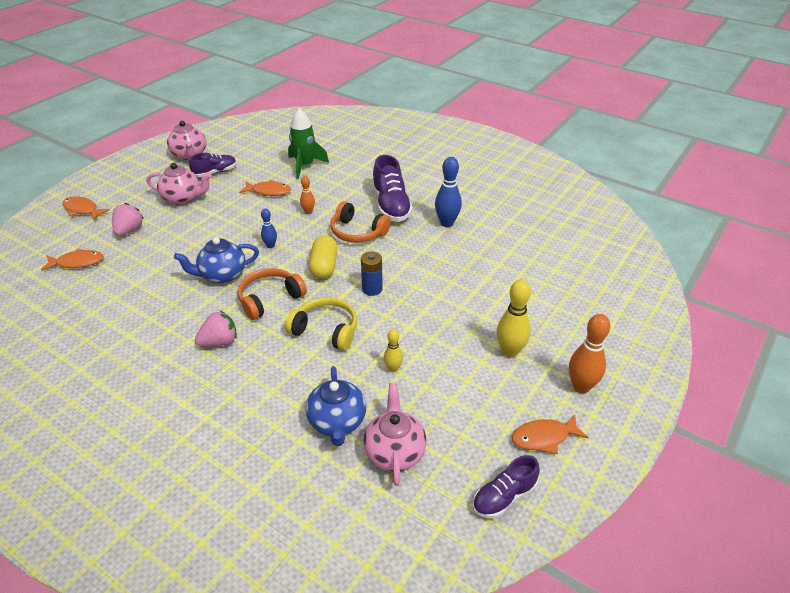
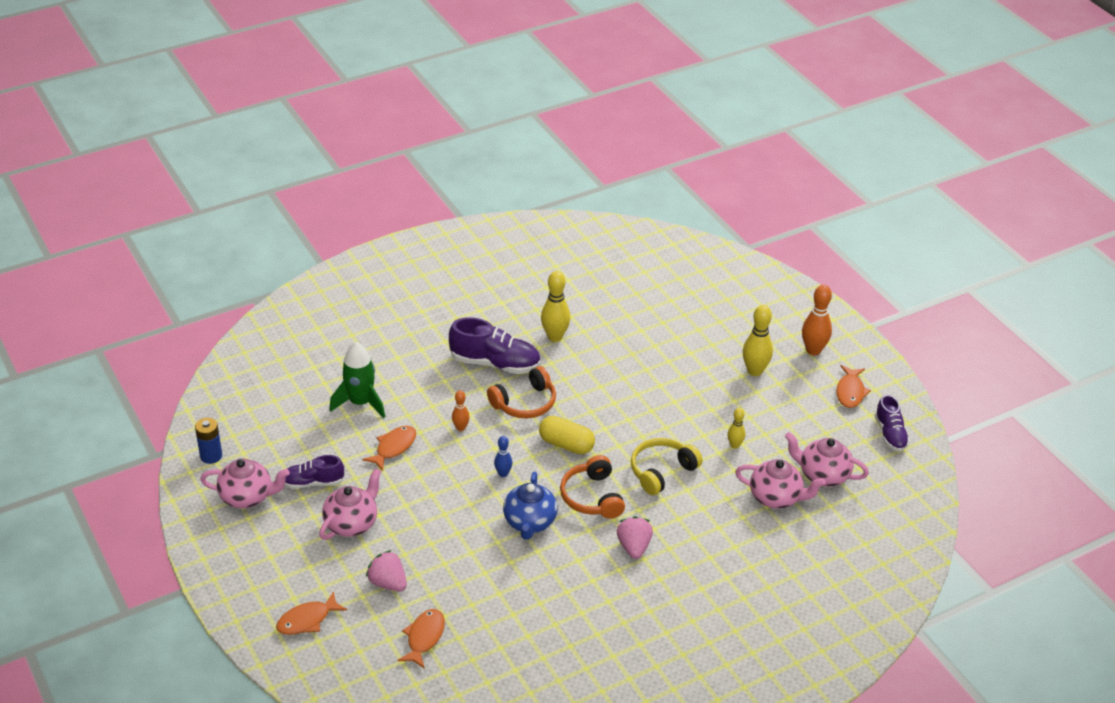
camera: 65 degrees left, 0 degrees up
(215, 172) = (312, 483): purple shoe -> purple shoe turned 90 degrees counterclockwise
(337, 422) = (776, 498): blue teapot -> pink teapot
(372, 289) = (623, 423): blue battery -> blue battery (211, 456)
(447, 223) = (555, 337): blue bowling pin -> yellow bowling pin

